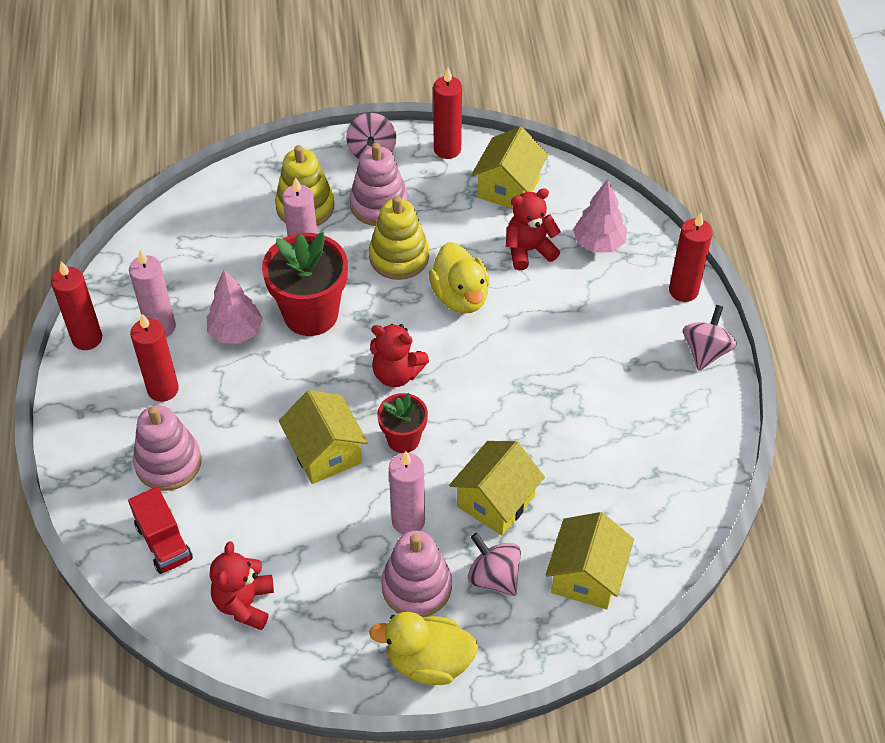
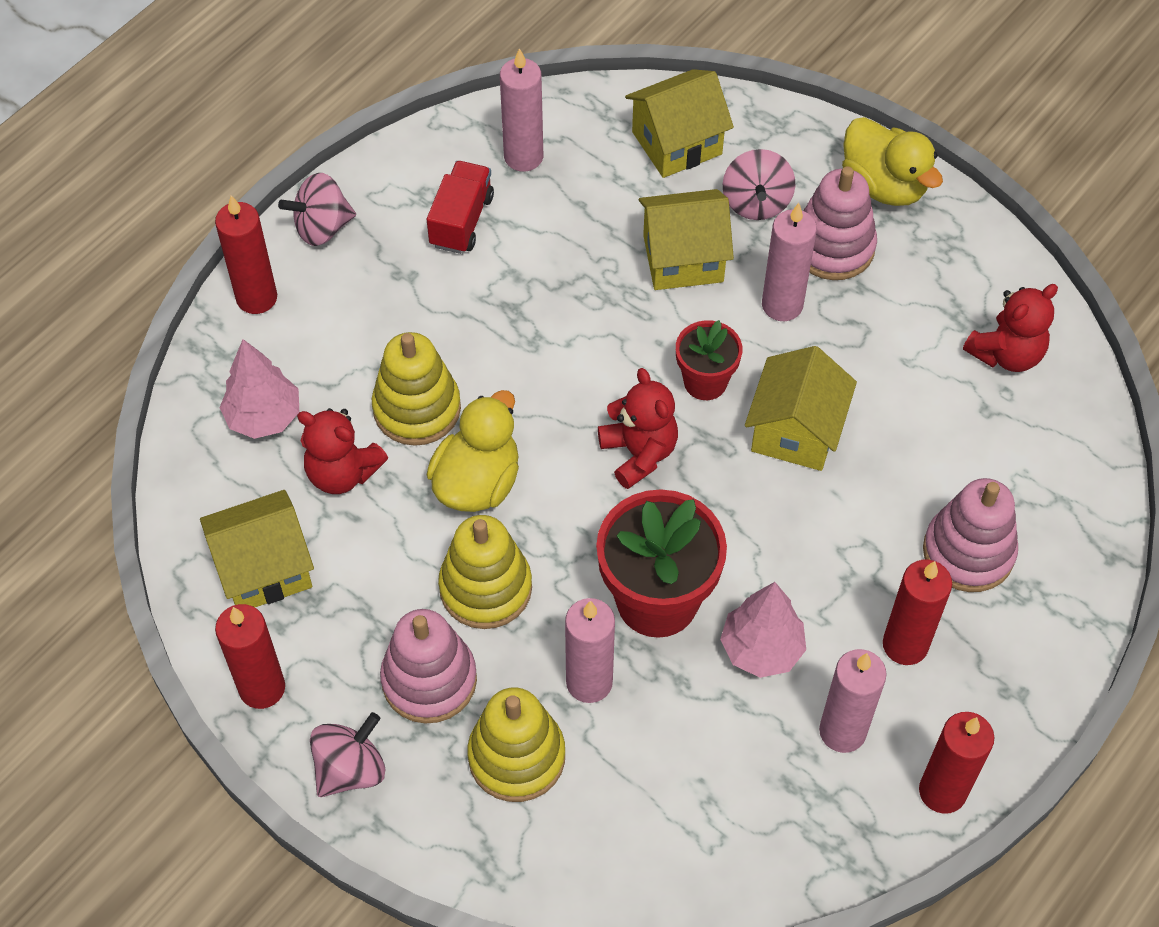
camera: 135 degrees left, 5 degrees up
(164, 542) = (1039, 471): red truck -> red truck (461, 221)
(533, 305) = (417, 408): none -> yellow stacking toy
(660, 486) = (523, 157): none -> pink candle

